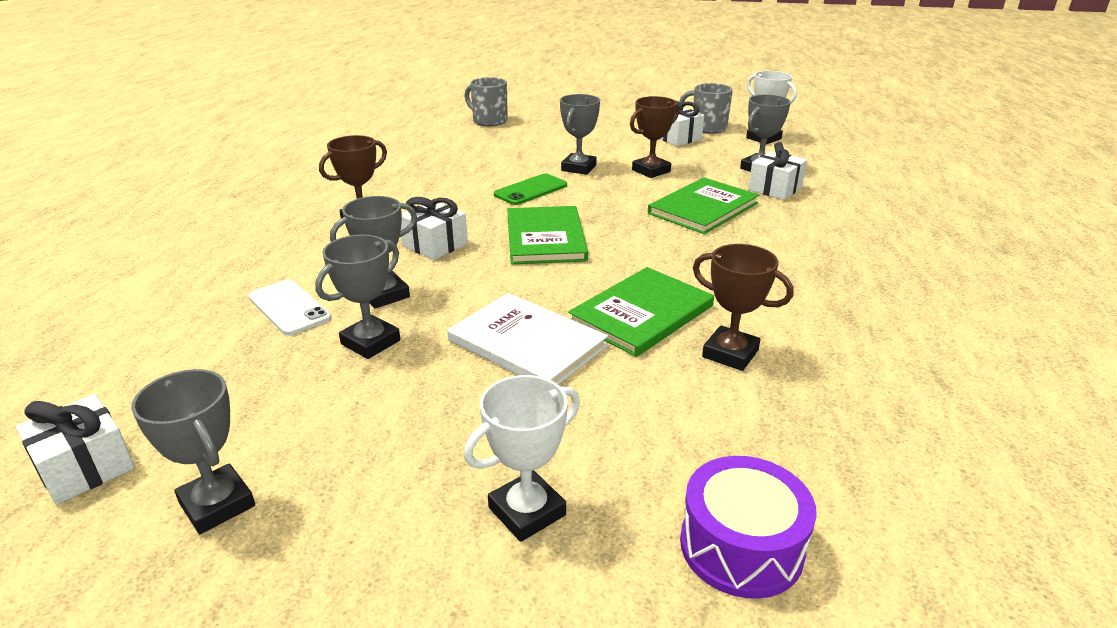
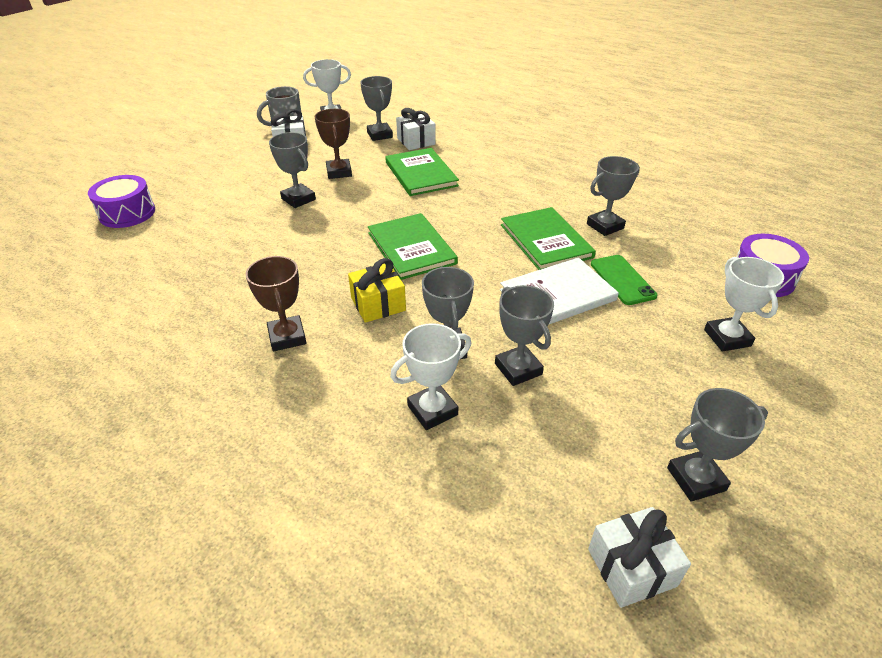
camera: 65 degrees left, 10 degrees up
(289, 307) = (432, 410): white phone -> white trophy
(435, 245) = (378, 304): white gift -> yellow gift
(489, 121) = (127, 213): grey mug -> purple drum
(531, 190) = (317, 232): green phone -> green phone (622, 280)
(545, 238) = (411, 248): green book -> green book turned 45 degrees clockwise
(730, 353) = (605, 226): brown trophy -> grey trophy

